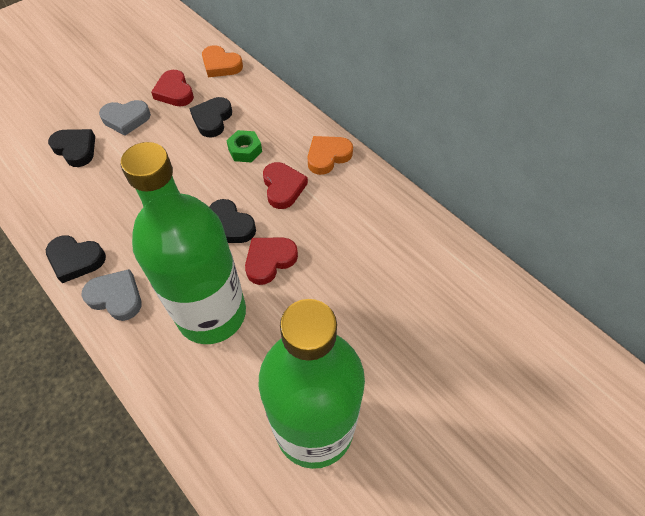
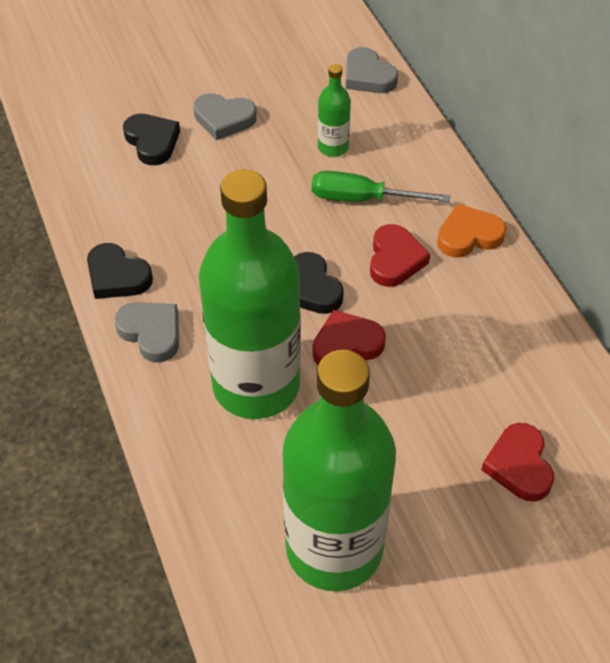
camera: 20 degrees right, 5 degrees down
(174, 92) = (295, 98): red heart -> red heart (519, 465)
(212, 119) = (333, 147): black heart -> green bottle
(221, 65) = (368, 76): orange heart -> grey heart
(245, 150) = (362, 199): green nut -> green screwdriver

